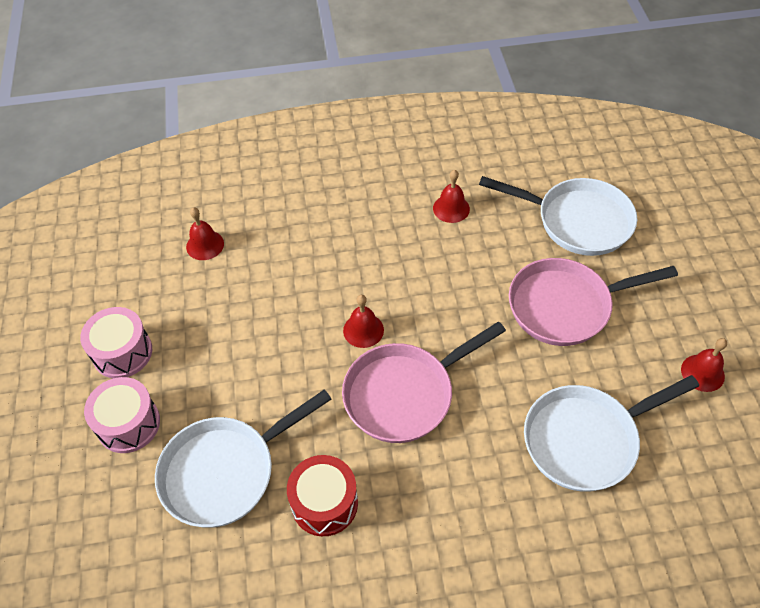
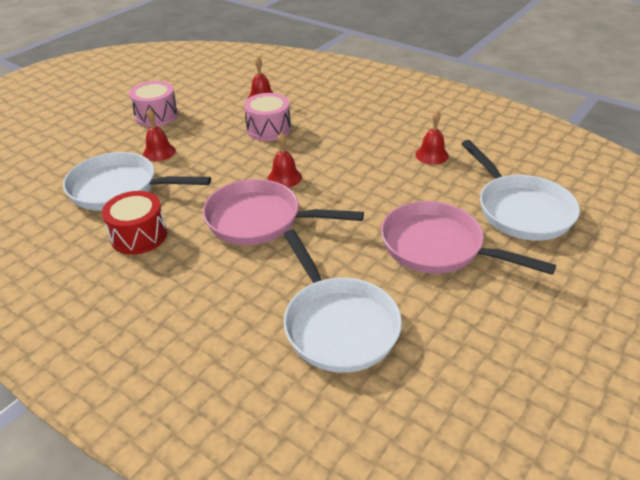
camera: 45 degrees right, 15 degrees down
(128, 424) = (114, 142): pink drum -> pink drum (268, 129)
(586, 439) = (337, 324): white pan -> white pan turned 135 degrees counterclockwise
(702, 373) = (496, 357): red bell -> red bell (159, 152)

